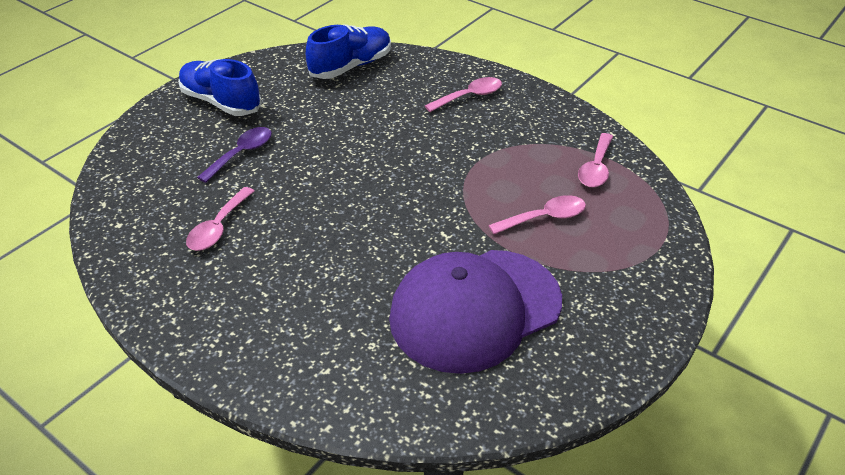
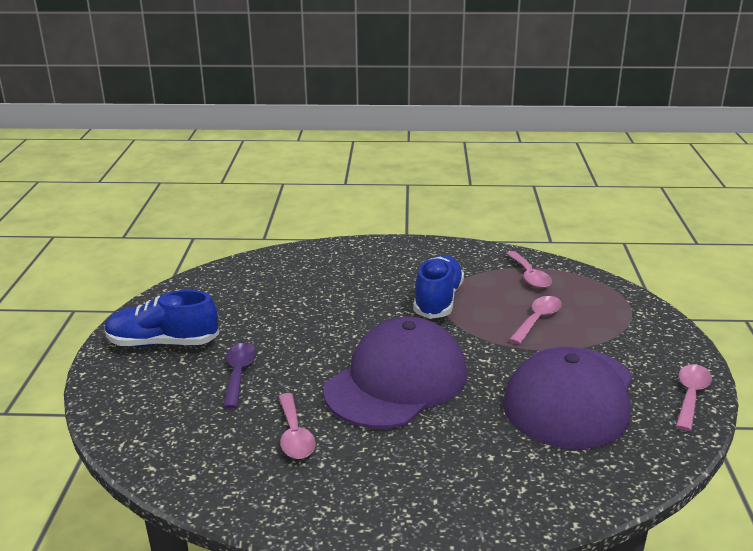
camera: 35 degrees left, 15 degrees down
(347, 219) = (397, 381): none -> purple cap
(351, 66) = (251, 275): blue shoe -> blue shoe (438, 300)
(469, 96) = (379, 263): pink spoon -> pink spoon (690, 395)

